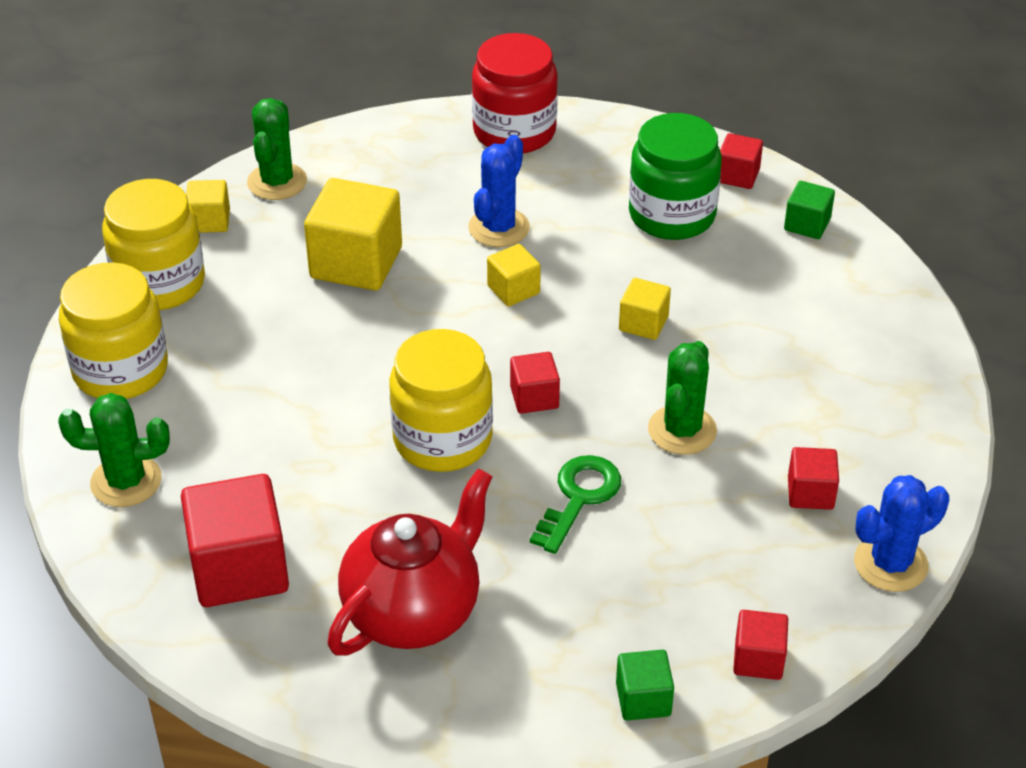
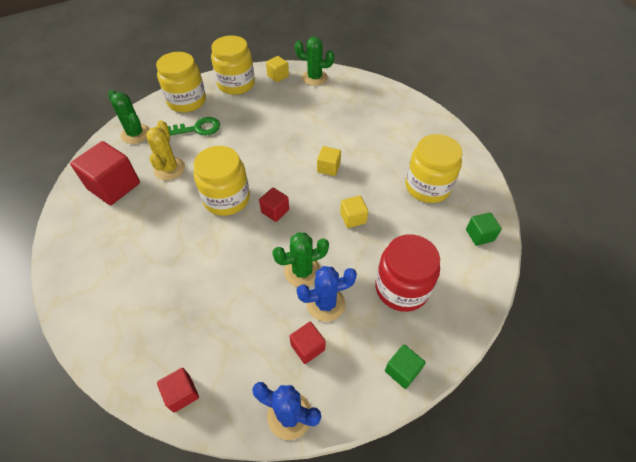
camera: 50 degrees right, 10 degrees up
(277, 182) = (314, 78): green cactus -> green cactus turned 45 degrees clockwise
(283, 476) = (169, 169): none -> yellow cactus
(356, 263) = (296, 119): yellow cube -> none
(413, 612) = (126, 248): red teapot -> none
(499, 228) = (357, 143): blue cactus -> blue cactus (325, 303)
(514, 132) = (415, 114): red jar -> red jar (401, 288)
(579, 497) = (231, 261): green key -> green key (198, 128)
(643, 699) = (126, 360): green cube -> green cube (402, 370)
(672, 215) = (427, 187): green jar -> yellow jar
(737, 176) = (478, 192): red cube -> none

